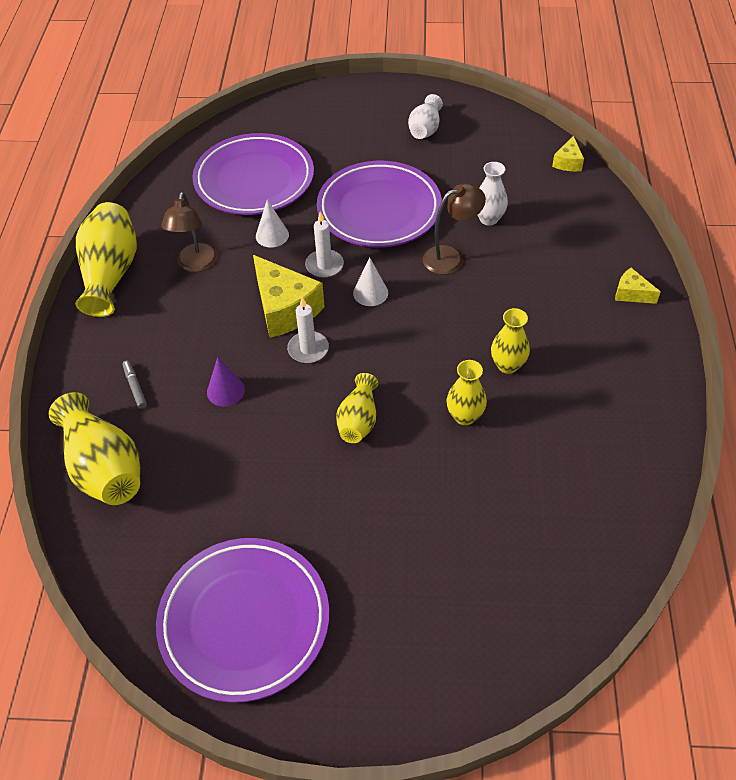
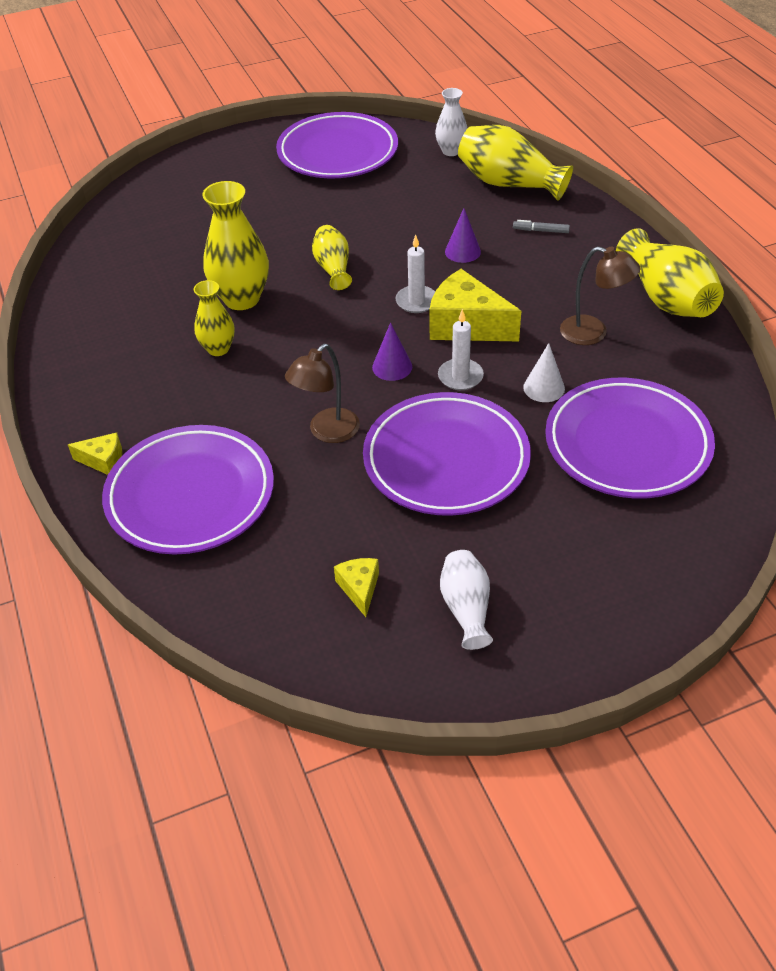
camera: 155 degrees right, 5 degrees down
(135, 387) = (540, 231): grey marker -> grey marker turned 150 degrees clockwise
(195, 265) = (593, 333): brown lamp -> brown lamp turned 135 degrees clockwise
(370, 293) = (392, 367): white cone -> purple cone
(465, 416) = (242, 299): yellow vase -> yellow vase, size x1.69
(488, 219) = (305, 495): white vase -> white vase (451, 151)
(568, 162) = (229, 625): yellow cheese -> yellow cheese (359, 588)
(570, 245) = (190, 495): none -> purple plate

